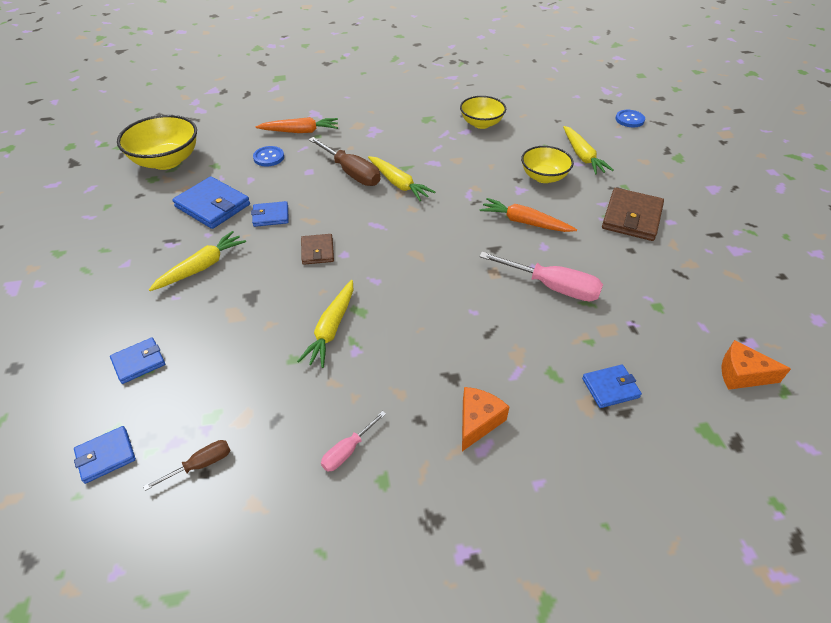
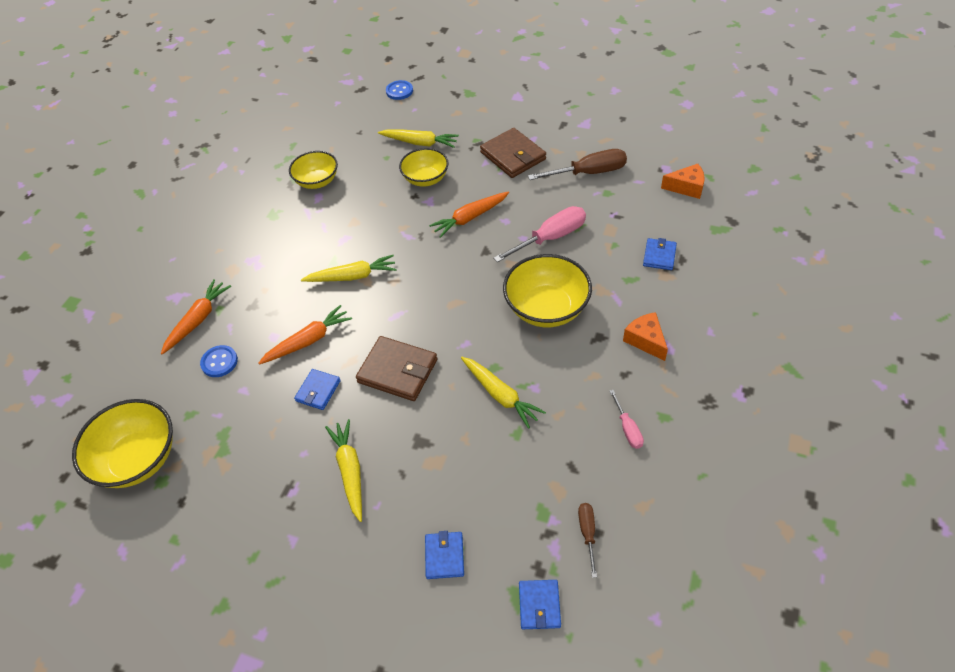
camera: 55 degrees left, 5 degrees up
(212, 206) = (260, 436): blue wallet -> none
(316, 190) = (308, 341): none -> orange carrot
(317, 251) = (397, 371): brown wallet -> brown wallet, size x1.73
(352, 173) = (307, 304): brown screwdriver -> brown screwdriver (589, 172)
(459, 320) = (546, 308): none -> yellow bowl
(742, 374) = (686, 187): orange cheese -> orange cheese turned 135 degrees counterclockwise

